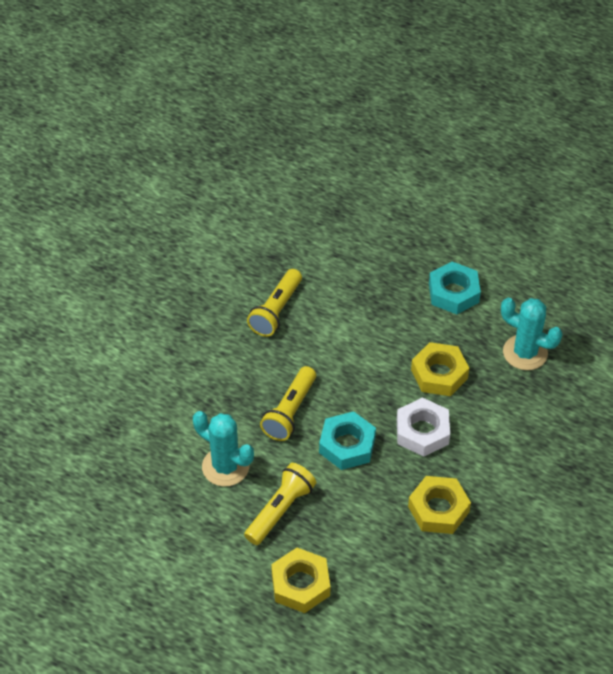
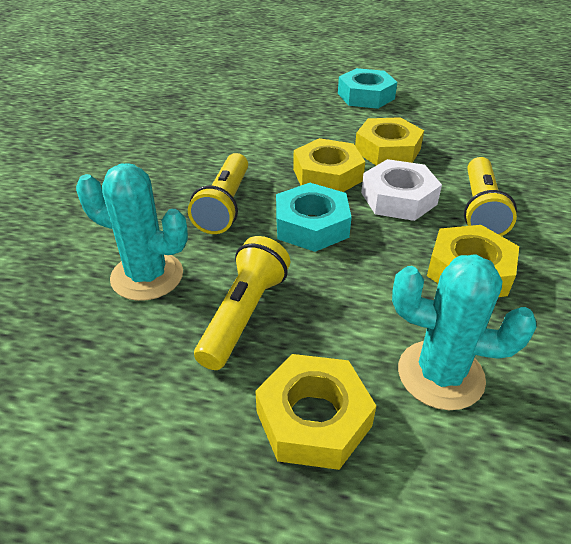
camera: 15 degrees left, 10 degrees down
(276, 310) = (183, 129): yellow flashlight -> yellow flashlight (480, 209)
(378, 394) = (327, 175): none -> yellow nut
(525, 353) = (465, 124): turquoise cactus -> turquoise cactus (440, 375)

